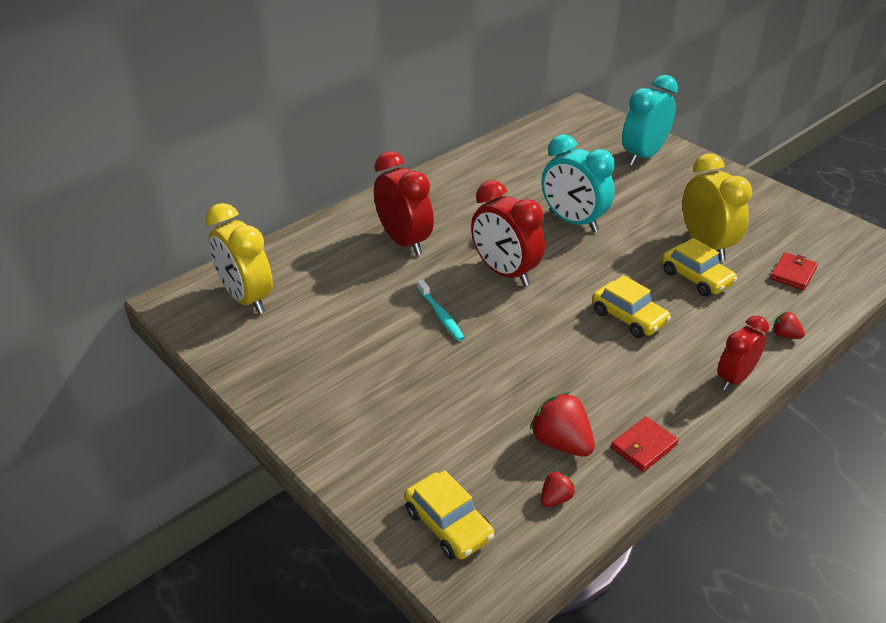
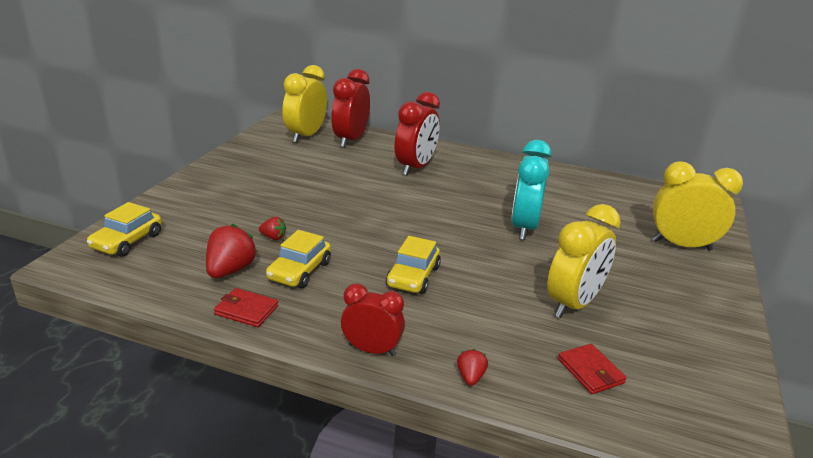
camera: 60 degrees right, 10 degrees down
(441, 315) = (343, 197): turquoise toothbrush -> none
(505, 272) = (418, 211): red clock -> red clock (350, 140)
(555, 498) = (167, 278): red strawberry -> red strawberry (273, 237)
(643, 156) = (681, 245): turquoise clock -> yellow clock
(696, 278) = (511, 305): yellow car -> yellow car (299, 271)
(793, 273) = (590, 371): red wallet -> red wallet turned 60 degrees clockwise

